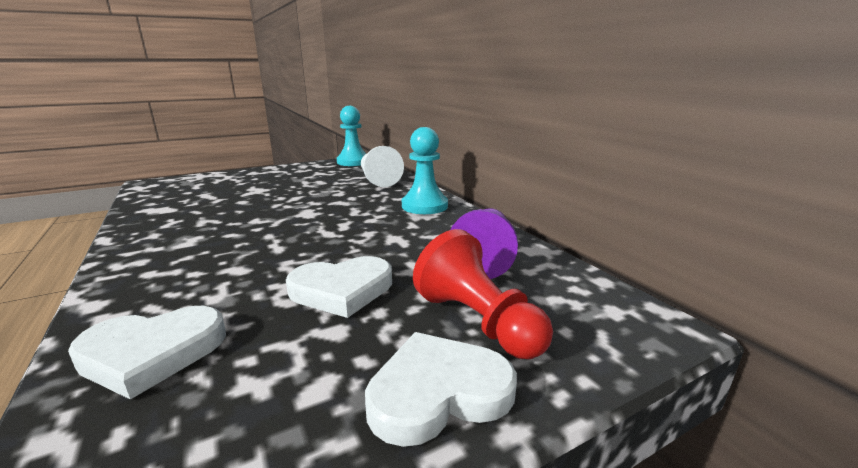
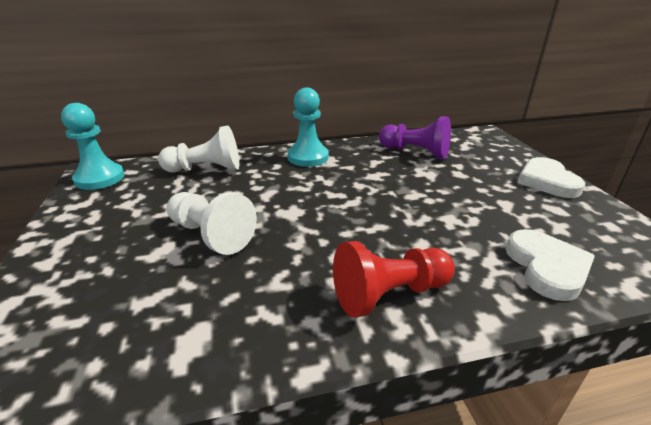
camera: 75 degrees left, 10 degrees up
(274, 196) = (211, 235): none -> white pawn
(342, 290) = (458, 199): white heart -> none
(478, 322) = (489, 165): red pawn -> red pawn (389, 294)

